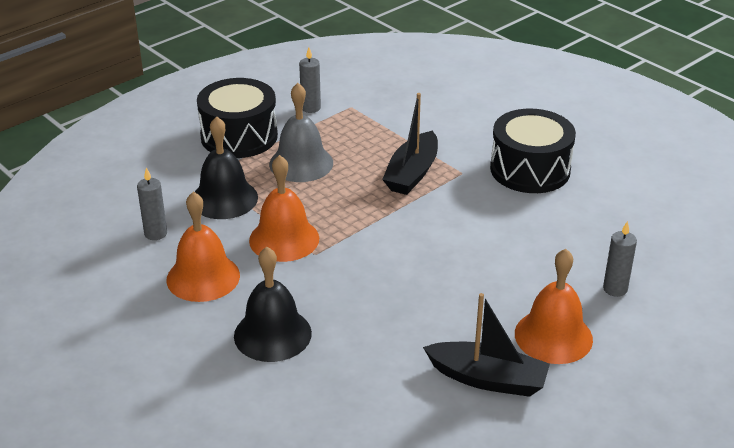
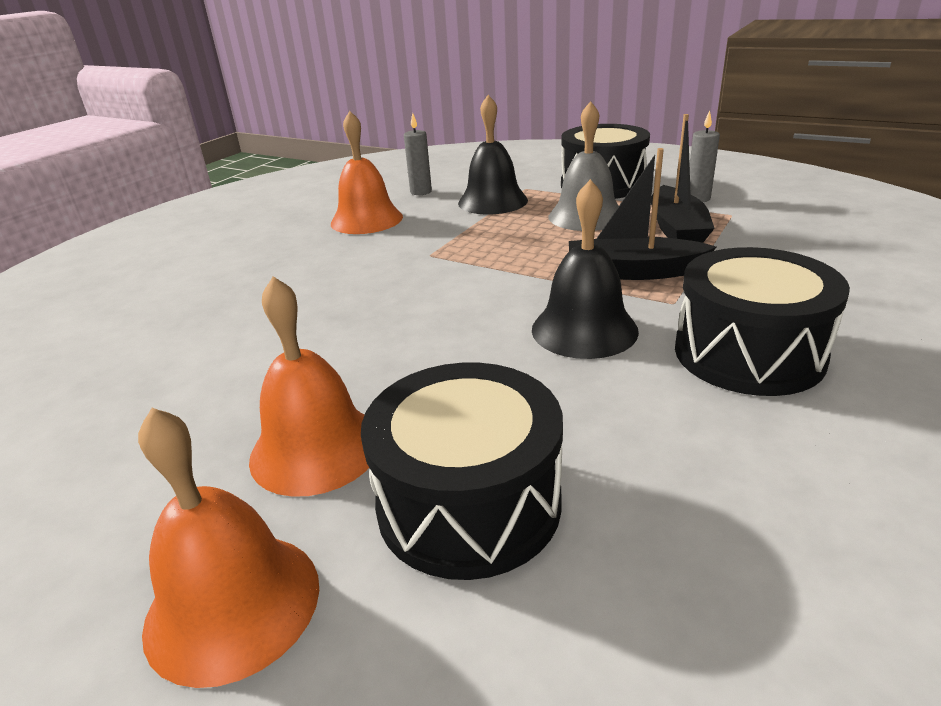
camera: 75 degrees right, 5 degrees down
(272, 334) = (289, 263): black bell -> black bell (584, 329)
(284, 239) = (445, 236): orange bell -> orange bell (233, 604)
(487, 379) = (215, 404): black boat -> black boat (677, 229)
(615, 289) = (469, 503): grey candle -> black drum

